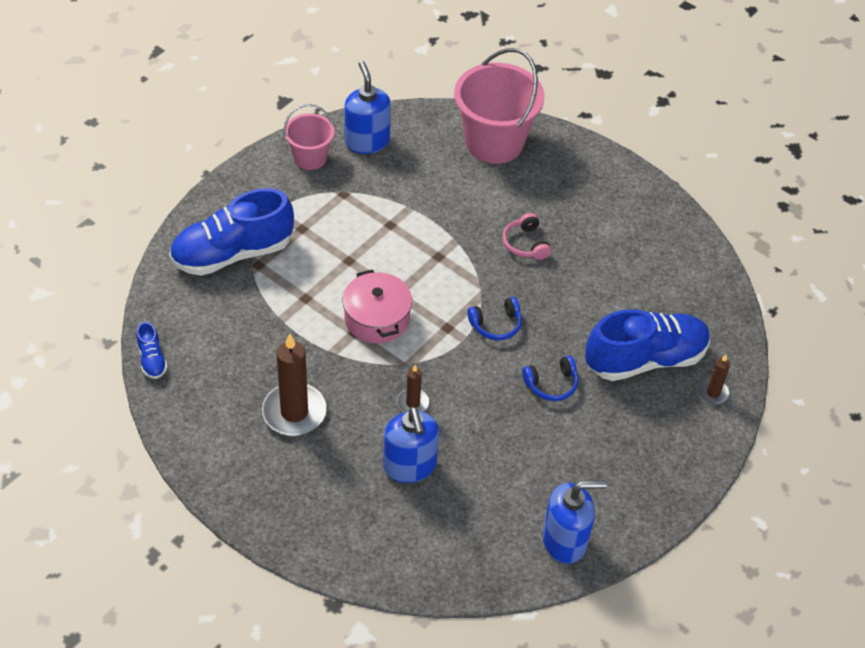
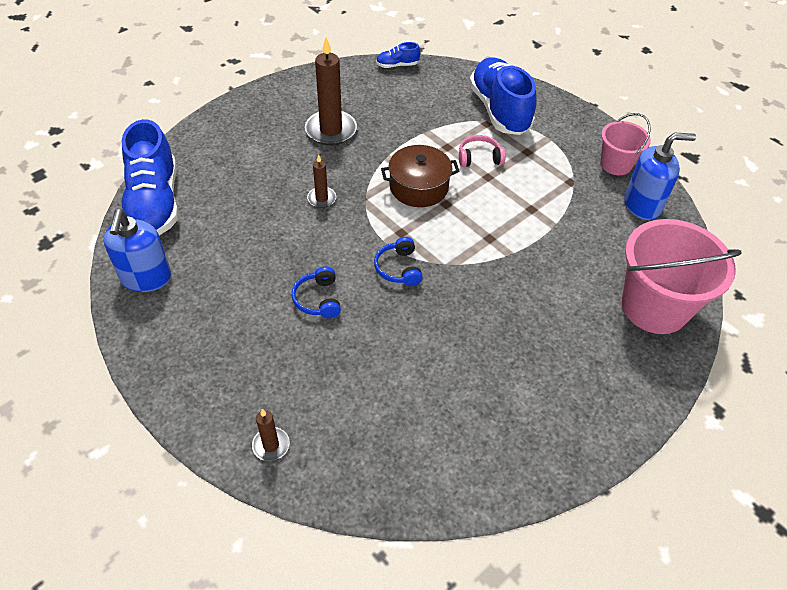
camera: 100 degrees right, 0 degrees up
(376, 318) = (419, 187): pink pot -> brown pot
(410, 466) = (258, 189): blue soap dispenser -> none
(525, 244) = (503, 310): pink headphones -> pink headphones (479, 158)
(645, 359) = (331, 388): blue shoe -> blue shoe (155, 203)

